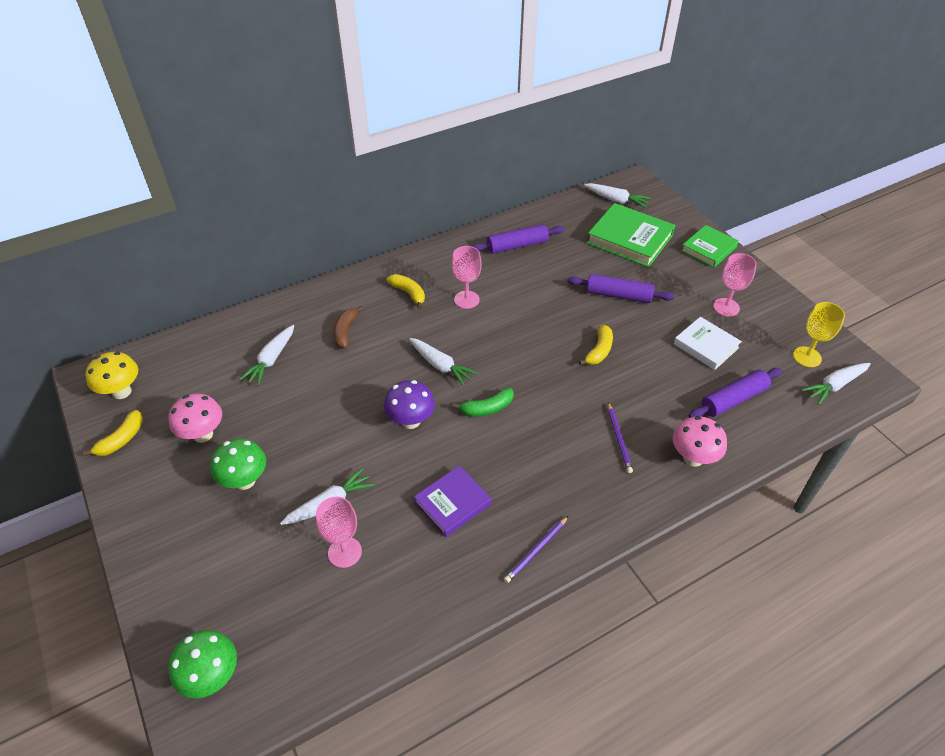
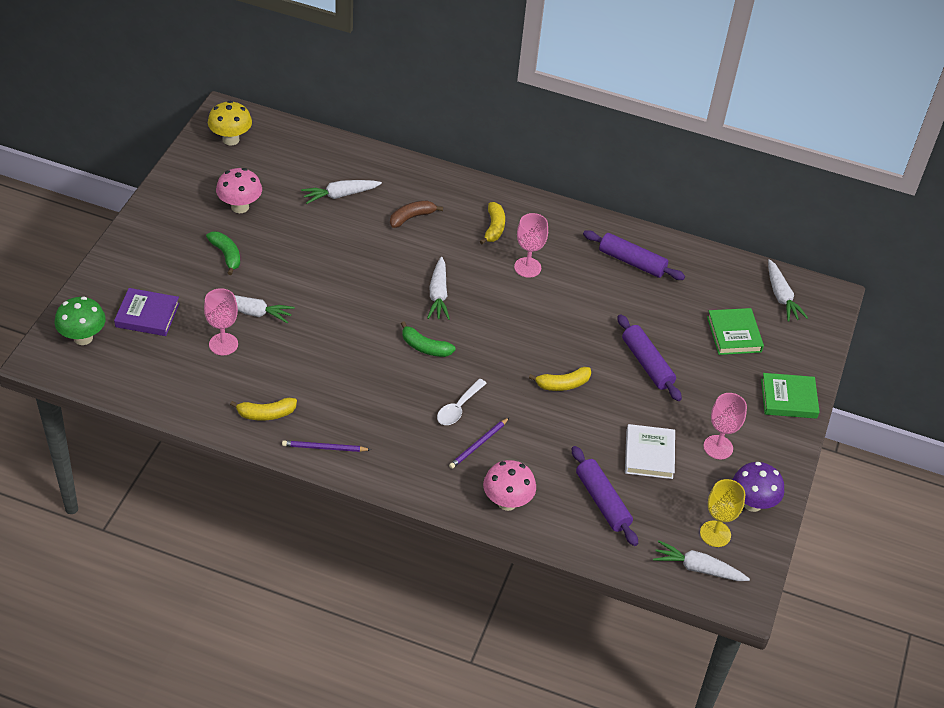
camera: 45 degrees right, 0 degrees up
(121, 439) = (195, 170): yellow banana -> yellow banana (266, 414)
(245, 481) = (226, 255): green mushroom -> green banana
(411, 421) = (366, 310): purple mushroom -> purple mushroom (752, 503)
(452, 503) = (318, 378): purple book -> purple book (147, 315)
(570, 427) = (458, 408): none -> white spoon
(629, 239) = (734, 334): green book -> green book, size x0.64
(733, 399) = (602, 501): purple rolling pin -> purple rolling pin turned 45 degrees clockwise

